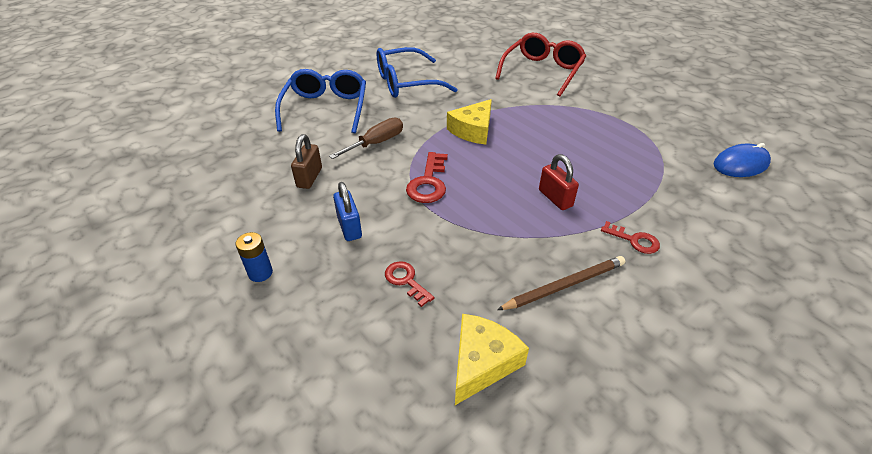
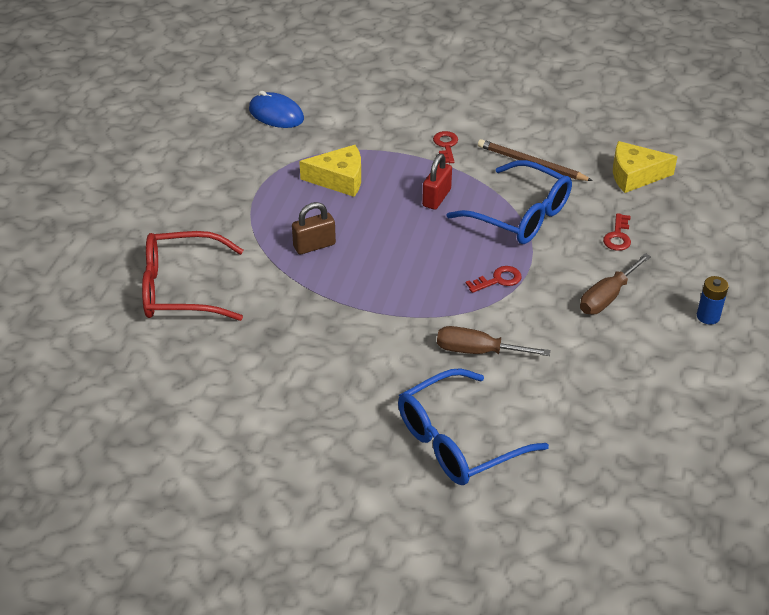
camera: 125 degrees left, 0 degrees up
(309, 177) = (583, 366): brown padlock -> brown padlock (314, 245)
(349, 227) = (607, 297): blue padlock -> brown screwdriver
(406, 83) = (324, 401): blue glasses -> blue glasses (520, 215)
(428, 182) = (498, 280): red key -> red key, size x0.64
(473, 130) = (379, 290): yellow cheese -> yellow cheese (339, 179)

